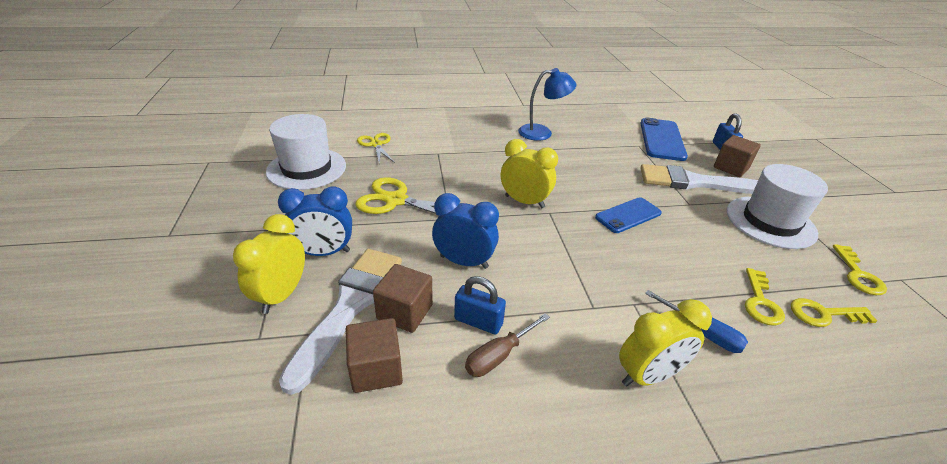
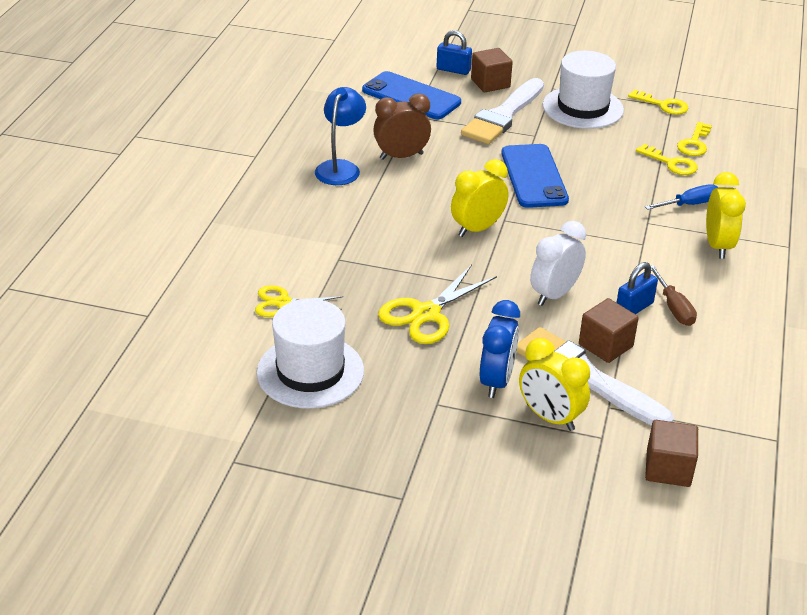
camera: 65 degrees left, 0 degrees up
(376, 369) = (663, 374): brown cube -> brown cube (668, 468)
(464, 262) = (554, 294): blue clock -> white clock
(582, 151) = (401, 156): none -> brown clock
(628, 215) = (534, 176): blue phone -> blue phone, size x1.50

